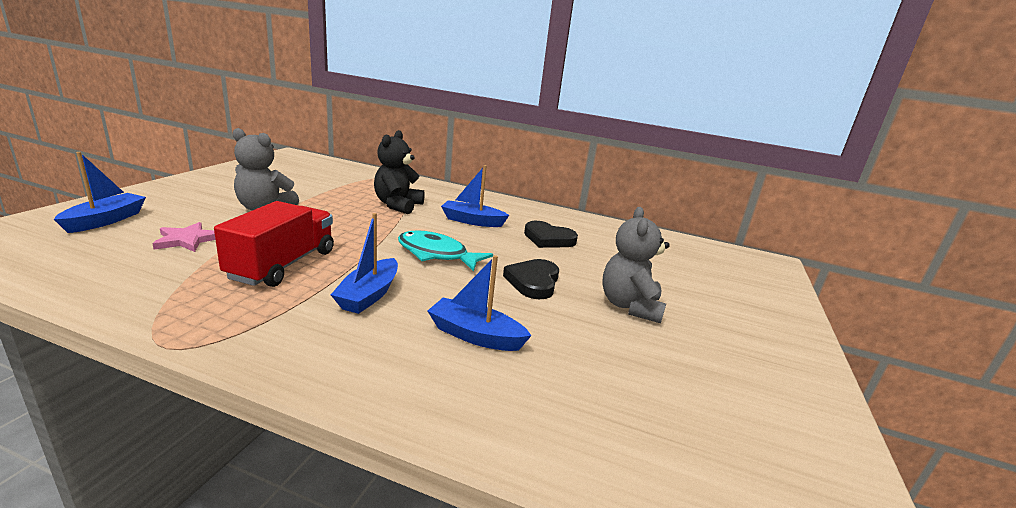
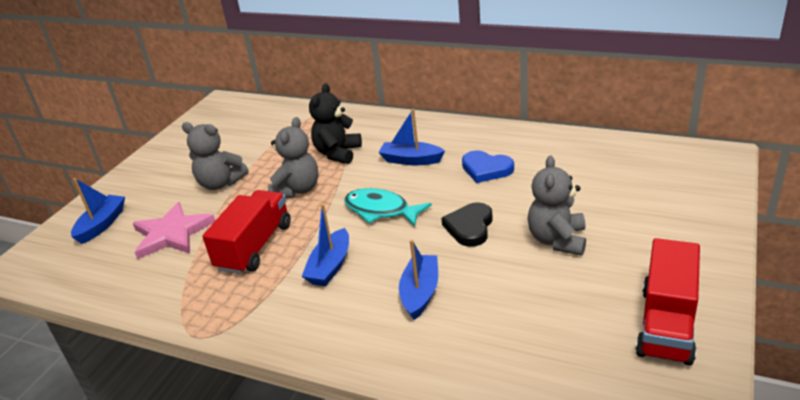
camera: 10 degrees right, 10 degrees up
(187, 240) = (172, 234): pink star -> pink star, size x1.64
(348, 225) = (297, 190): none -> grey teddy bear
(475, 335) = (420, 293): blue boat -> blue boat turned 75 degrees clockwise
(548, 239) = (486, 169): black heart -> blue heart
(776, 407) = (666, 324): none -> red truck

